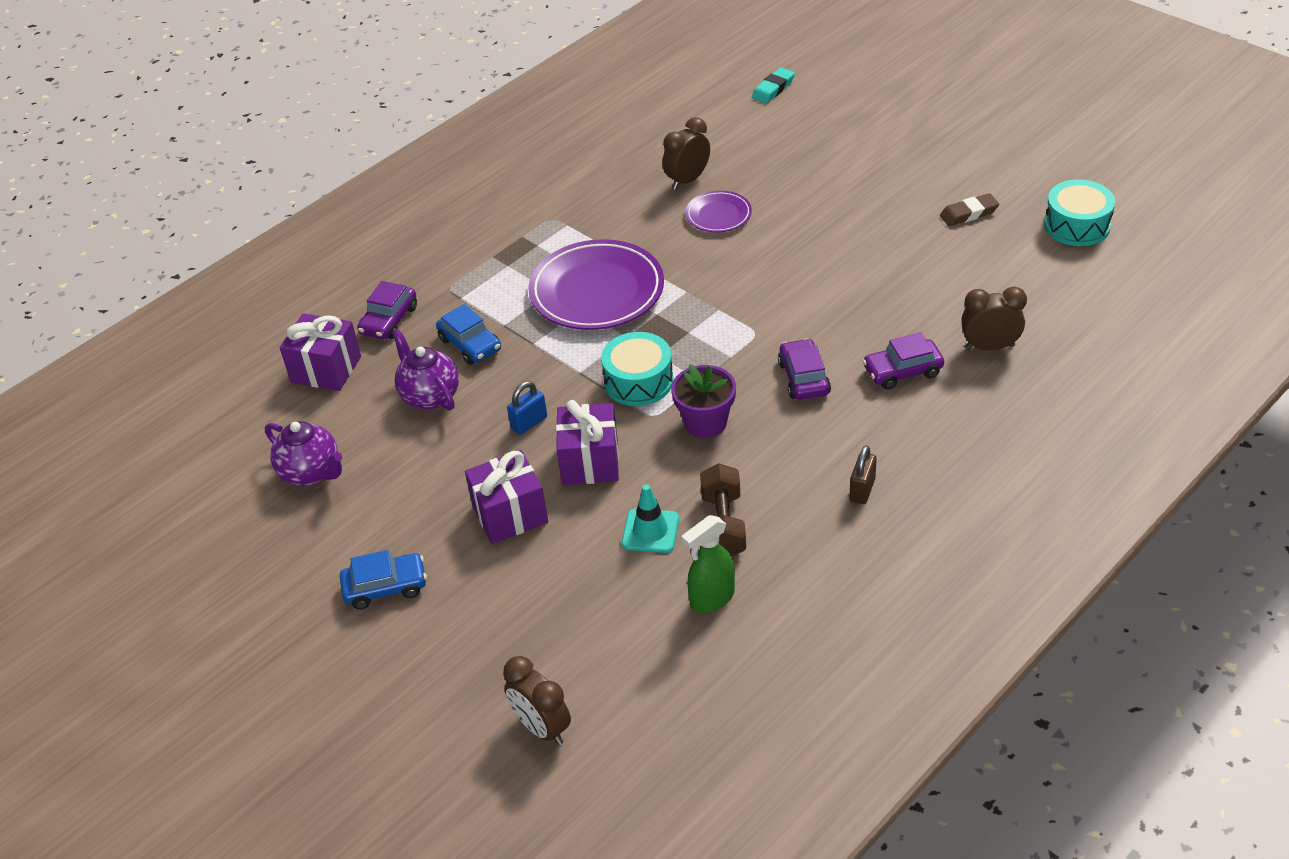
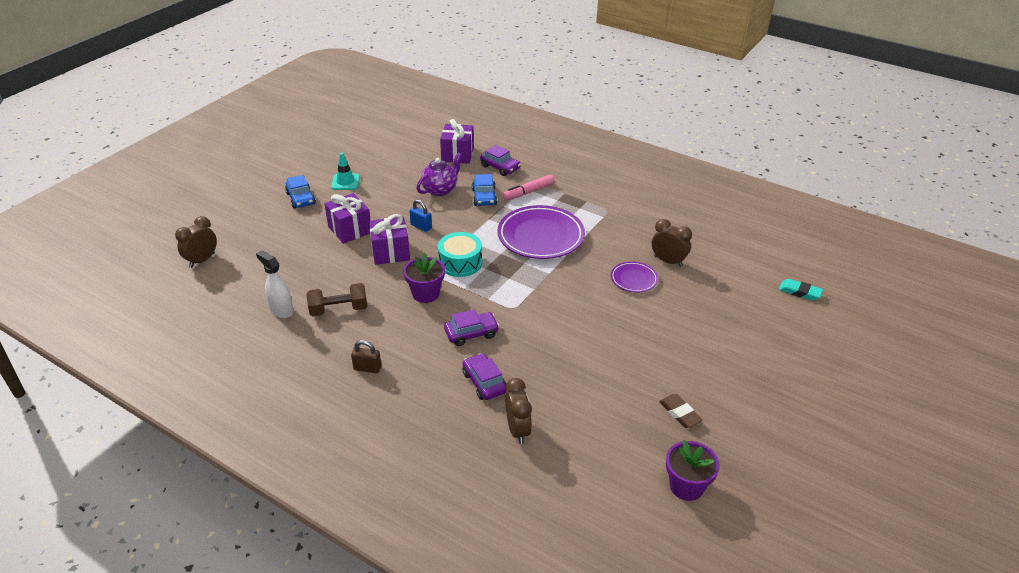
camera: 75 degrees right, 5 degrees down
(311, 473) = (380, 164): purple teapot -> none
(389, 320) = (500, 167): purple car -> purple car turned 150 degrees counterclockwise
(470, 344) = (484, 197): blue car -> blue car turned 45 degrees counterclockwise
(475, 294) = (528, 192): none -> pink marker
(650, 531) = (335, 281): turquoise traffic cone -> turquoise traffic cone (345, 182)
(712, 598) = (281, 310): green spray bottle -> white spray bottle
(1077, 225) = (686, 486): turquoise drum -> purple flower pot

